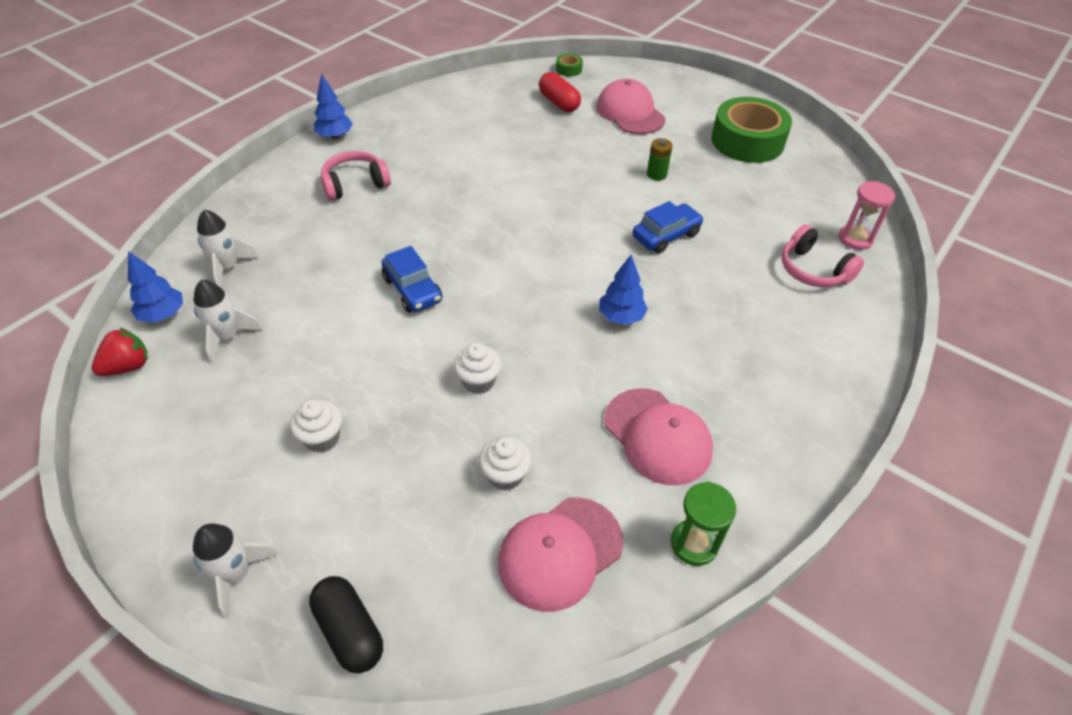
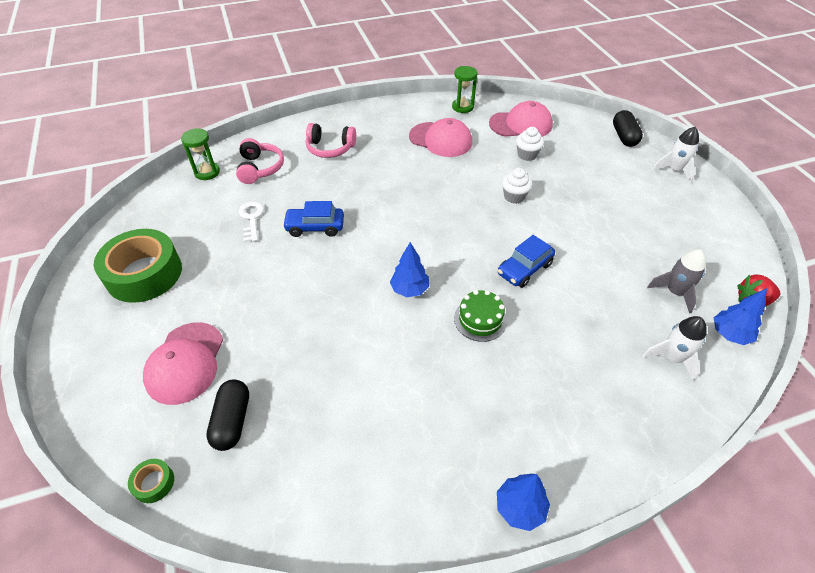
camera: 145 degrees left, 0 degrees up
(227, 337) = (675, 292): white rocket -> grey rocket
(322, 438) = (619, 206): white cupcake -> none
(355, 184) = (526, 406): pink headphones -> pink headphones (330, 148)
(412, 290) = (524, 269): blue car -> blue car turned 135 degrees counterclockwise
(430, 225) = (480, 319): none -> green cake
(559, 103) = (232, 421): red capsule -> black capsule
(621, 317) = (402, 193): blue tree -> blue tree (409, 289)
(656, 174) = (256, 279): green battery -> none
(657, 436) = (441, 140): pink cap -> pink cap turned 120 degrees clockwise
(735, 216) = (251, 218): none -> white key
(855, 239) = (207, 172): pink hourglass -> green hourglass

